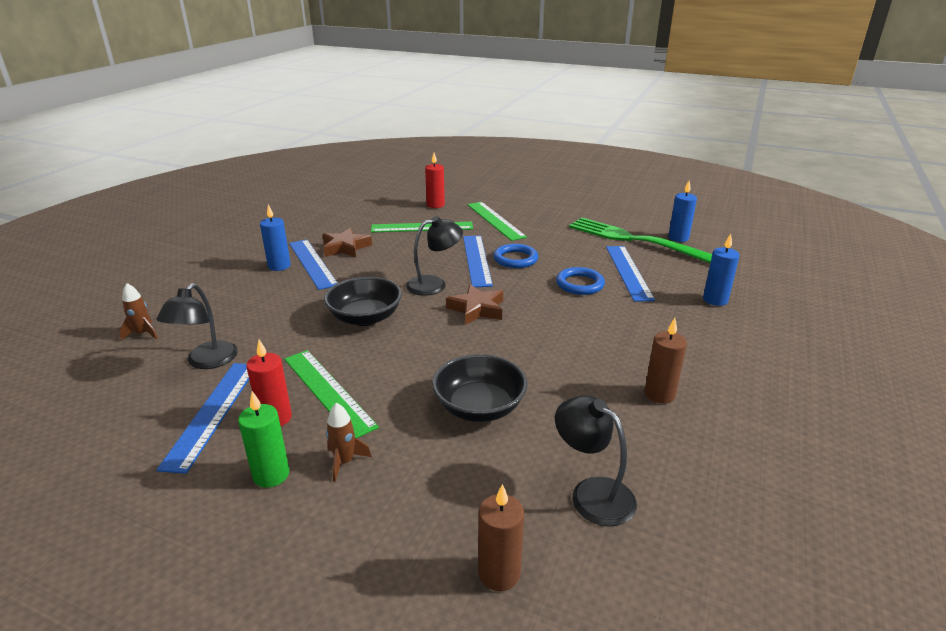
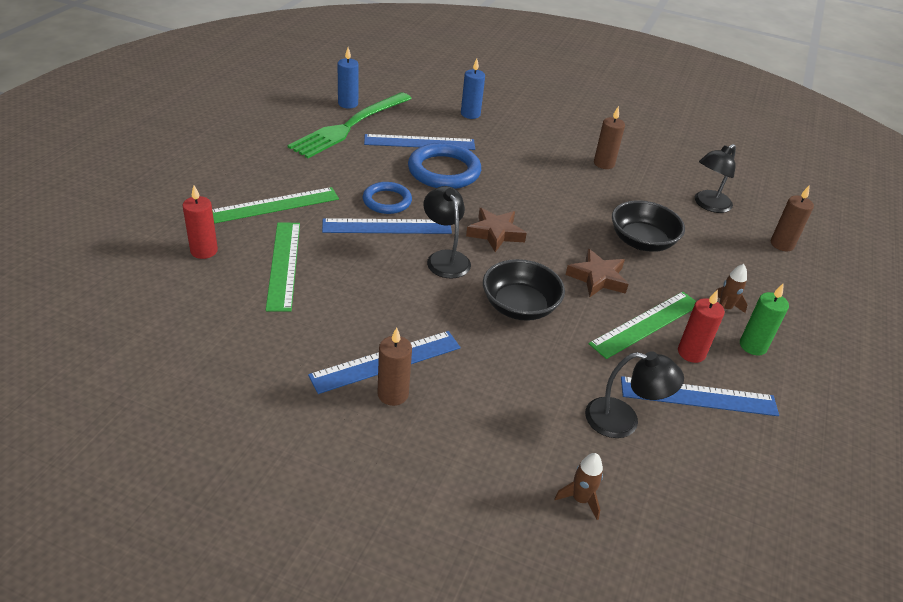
camera: 95 degrees left, 10 degrees up
(279, 266) = (393, 394): blue candle -> brown candle
(345, 247) = (339, 333): brown star -> brown star (597, 278)
(579, 284) = (444, 171): blue ring -> blue ring, size x1.59

